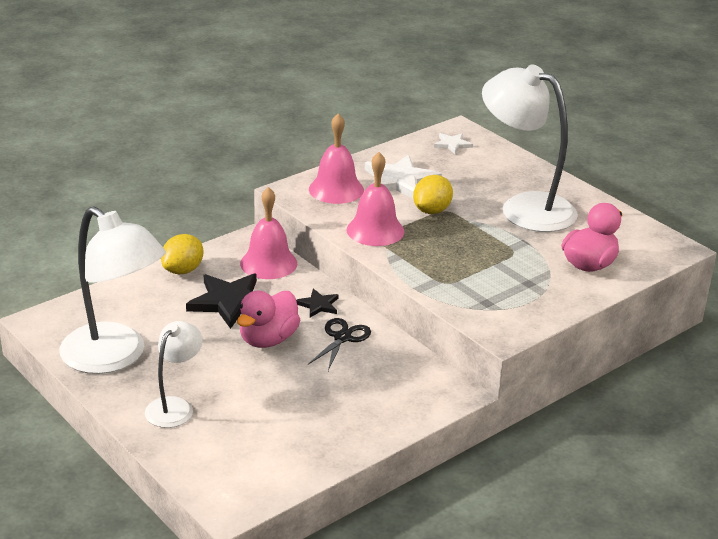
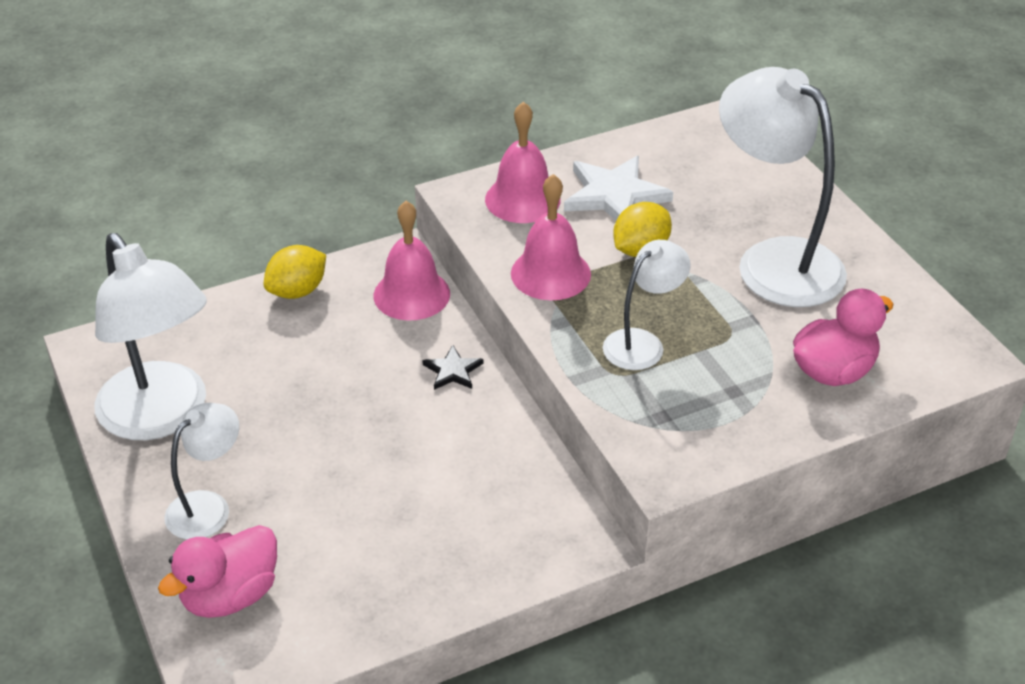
camera: 15 degrees right, 10 degrees up
(230, 302) = (339, 350): black star -> none
(268, 339) = (367, 417): pink duck -> pink duck (230, 595)
(342, 338) = (466, 429): black scissors -> none
(452, 144) = (710, 142): white star -> none
(456, 263) = (642, 343): none -> white lamp

